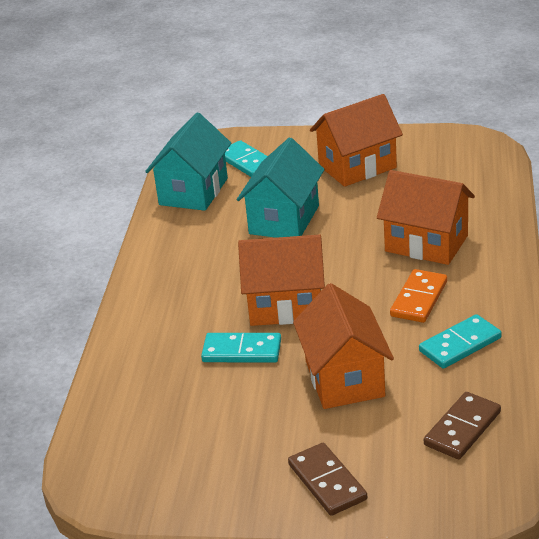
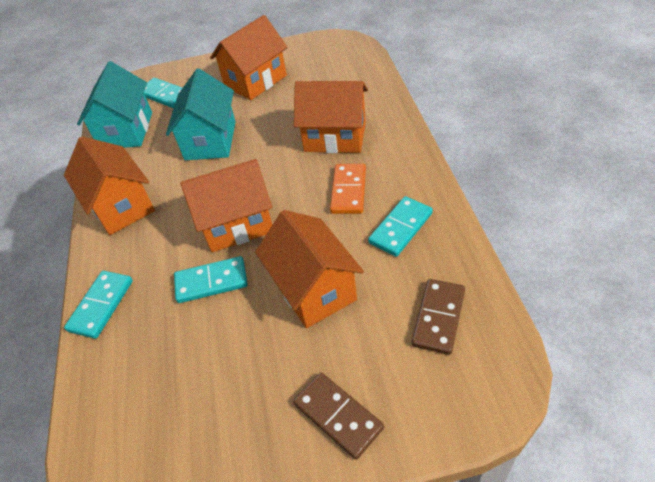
camera: 15 degrees left, 15 degrees up
(125, 348) = (101, 305): none -> turquoise domino
(168, 265) = (121, 206): none -> orange house

